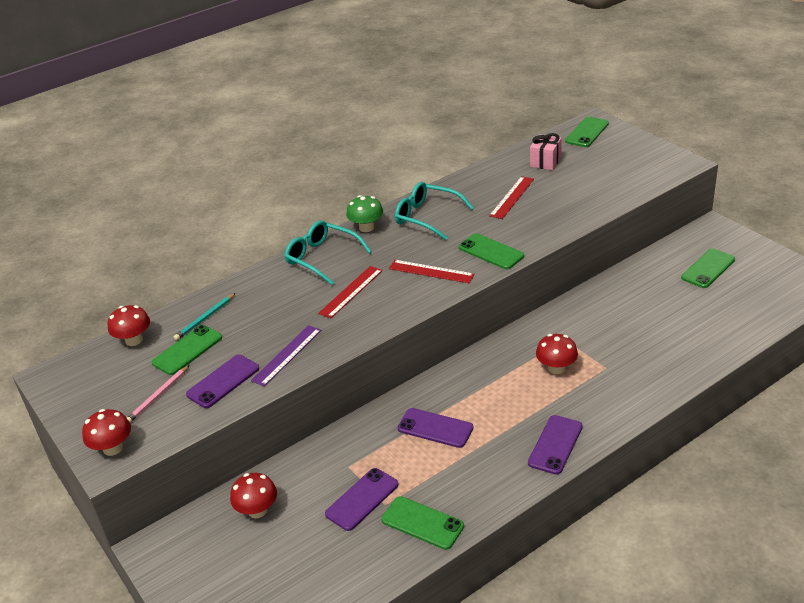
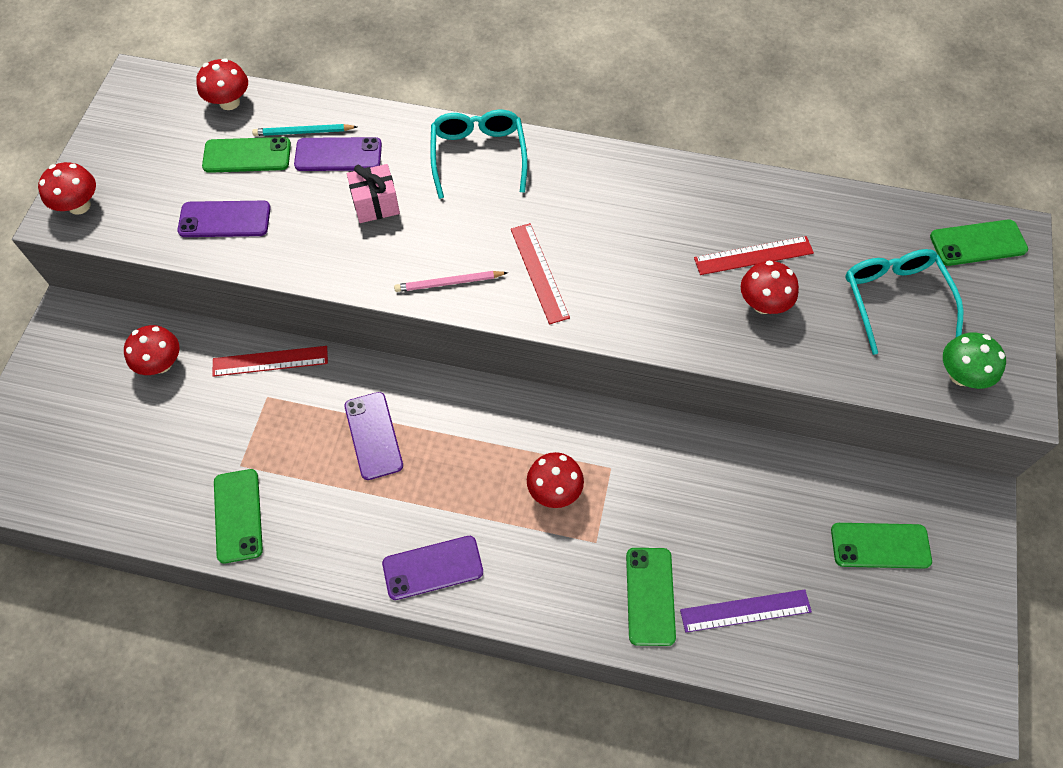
camera: 45 degrees right, 25 degrees up
(158, 396) = (168, 184): pink pencil -> pink pencil (449, 283)
(287, 355) = (301, 242): purple ruler -> purple ruler (745, 610)
(351, 291) = (443, 223): red ruler -> red ruler (270, 361)
(362, 499) = (233, 440): purple phone -> purple phone (338, 155)
(366, 227) = (566, 156): green mushroom -> green mushroom (961, 375)
(427, 217) = (636, 198): turquoise glasses -> turquoise glasses (894, 299)
(491, 252) = (625, 306): green phone -> green phone (650, 596)
(544, 208) = (763, 304): none -> red mushroom
(545, 162) = (863, 241): pink gift -> pink gift (376, 204)

